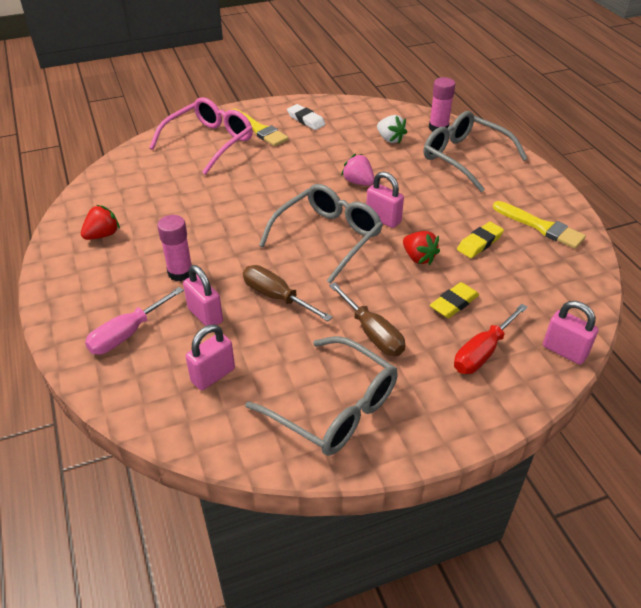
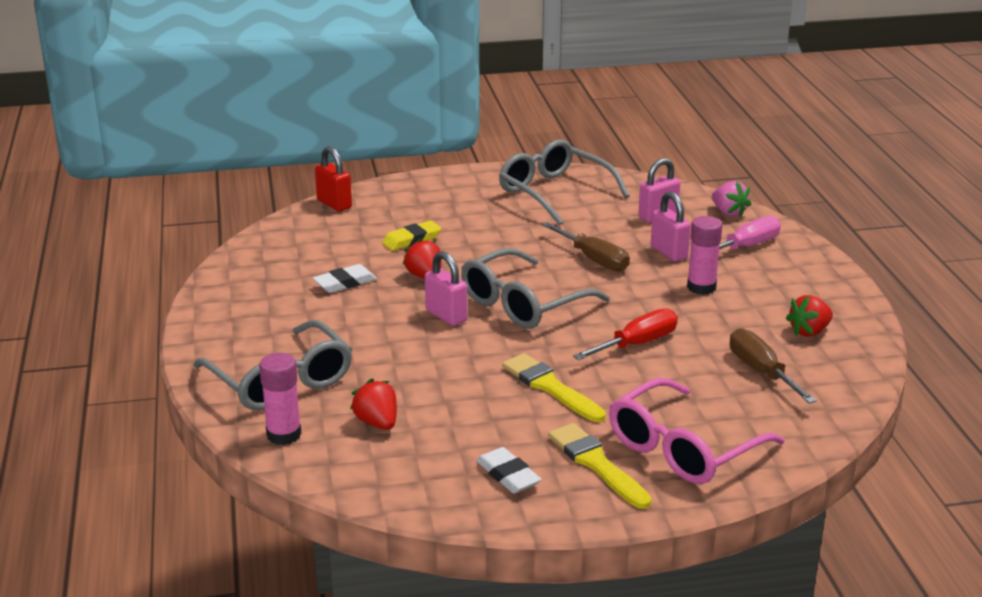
camera: 170 degrees left, 15 degrees down
(358, 182) = (459, 362): pink strawberry -> pink strawberry (728, 213)
(372, 333) = (504, 228): brown screwdriver -> brown screwdriver (761, 371)
(390, 139) = (377, 423): white strawberry -> red strawberry
(479, 243) = (345, 283): yellow eraser -> white eraser
(482, 352) = (408, 209): red screwdriver -> red screwdriver (637, 344)
(541, 226) = (258, 291): yellow brush -> yellow brush (550, 387)
(564, 351) = (334, 204): pink padlock -> red padlock

